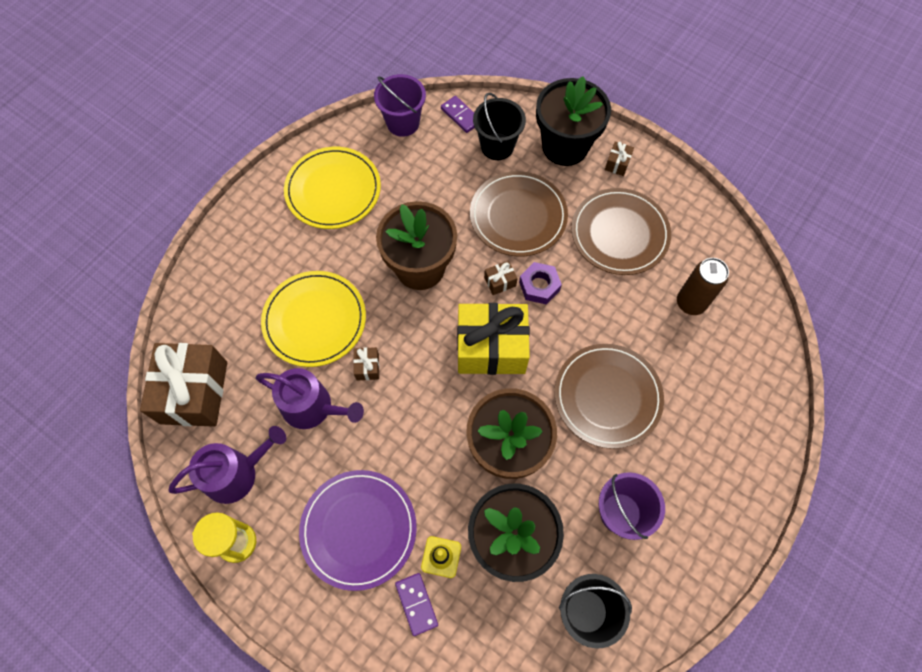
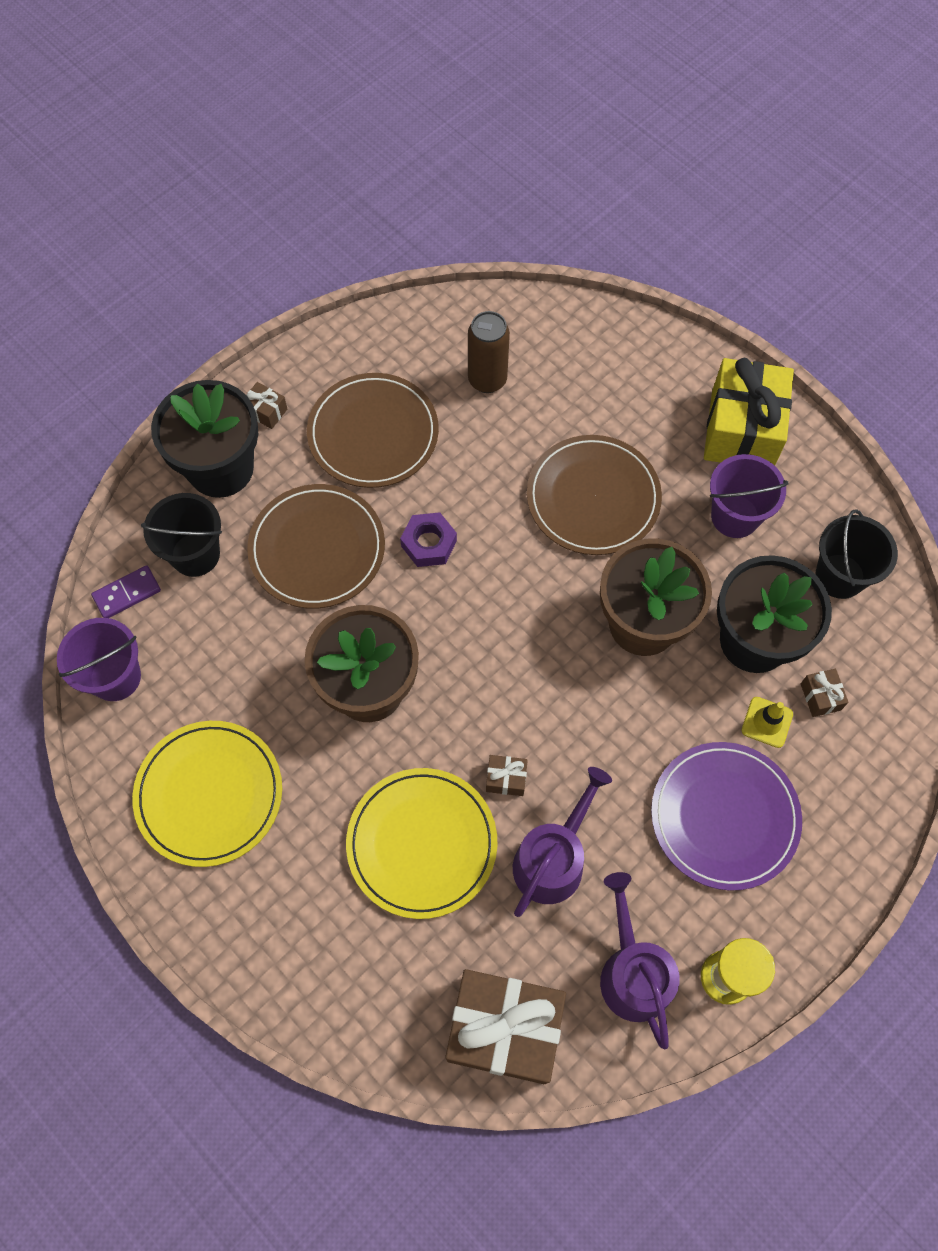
camera: 80 degrees left, 0 degrees up
(416, 604) = (819, 759): purple domino -> none
(491, 348) = (506, 617): yellow gift -> yellow gift (742, 430)
(500, 282) = (412, 590): brown gift -> brown gift (820, 697)

